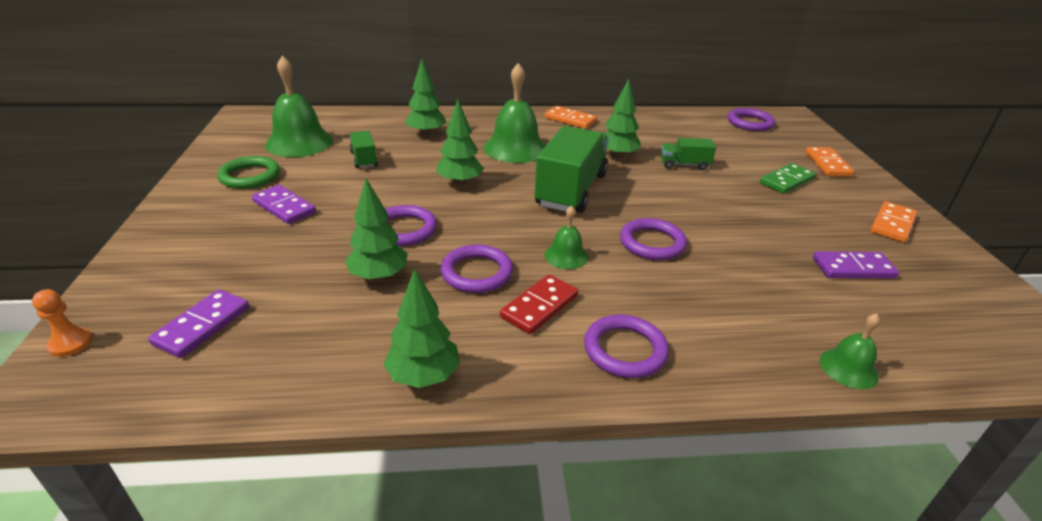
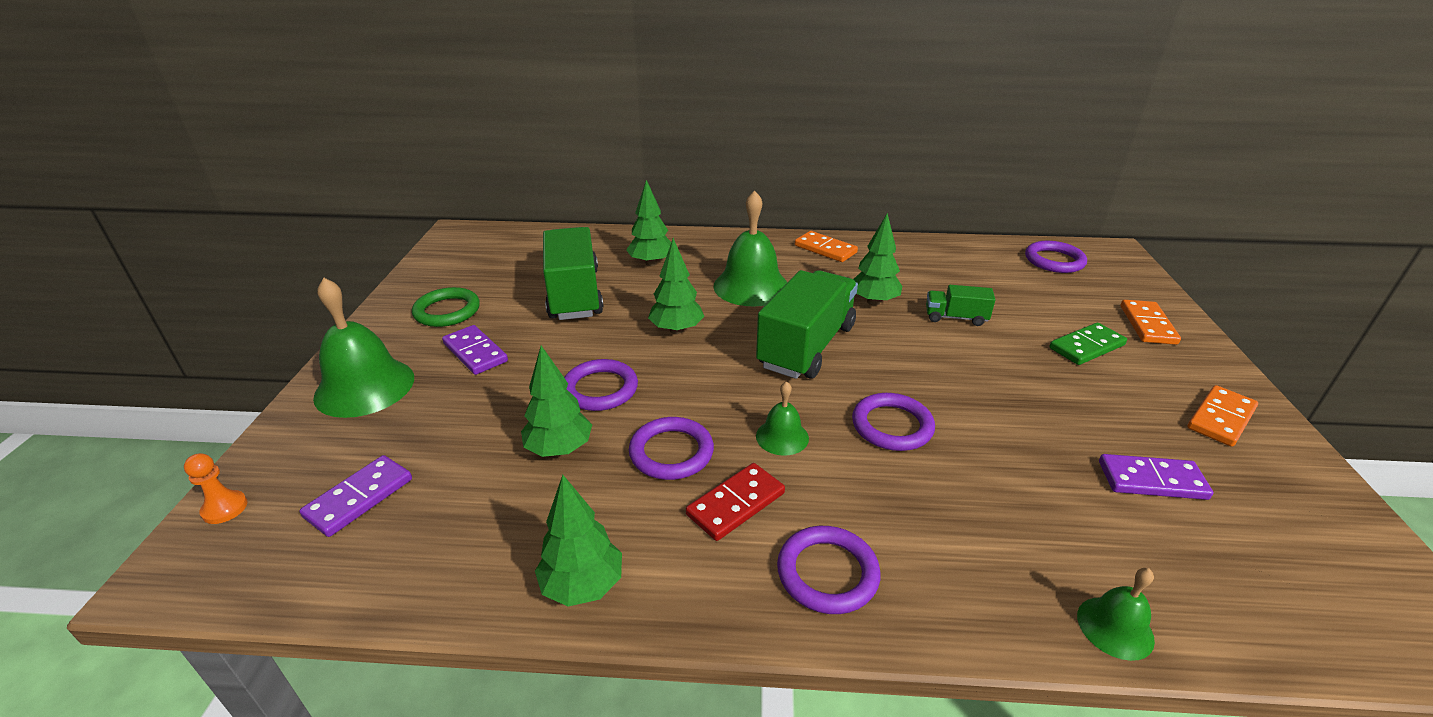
camera: 10 degrees right, 0 degrees up
(299, 142) = (508, 270): green bell -> green bell (364, 387)
(364, 159) = (574, 294): green truck -> green truck, size x2.07

